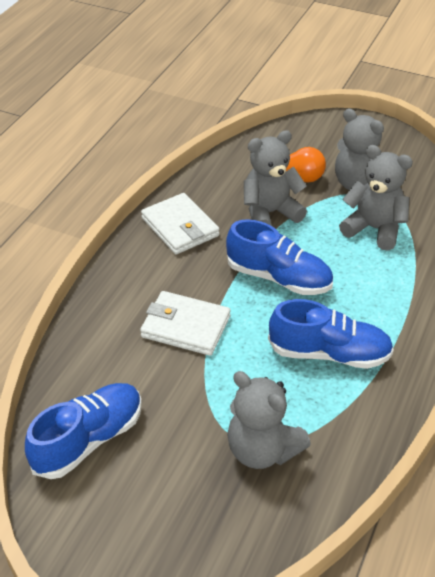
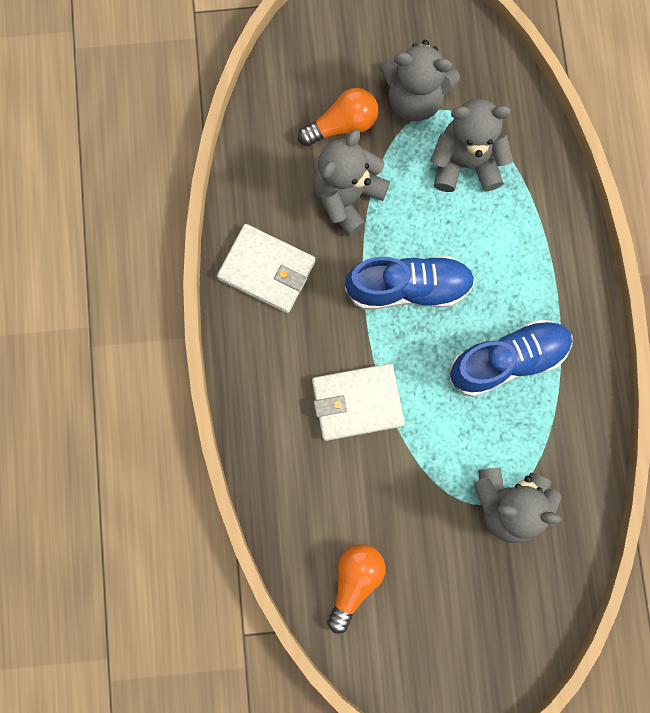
camera: 30 degrees left, 35 degrees up
(88, 440) = (354, 582): blue shoe -> orange light bulb

